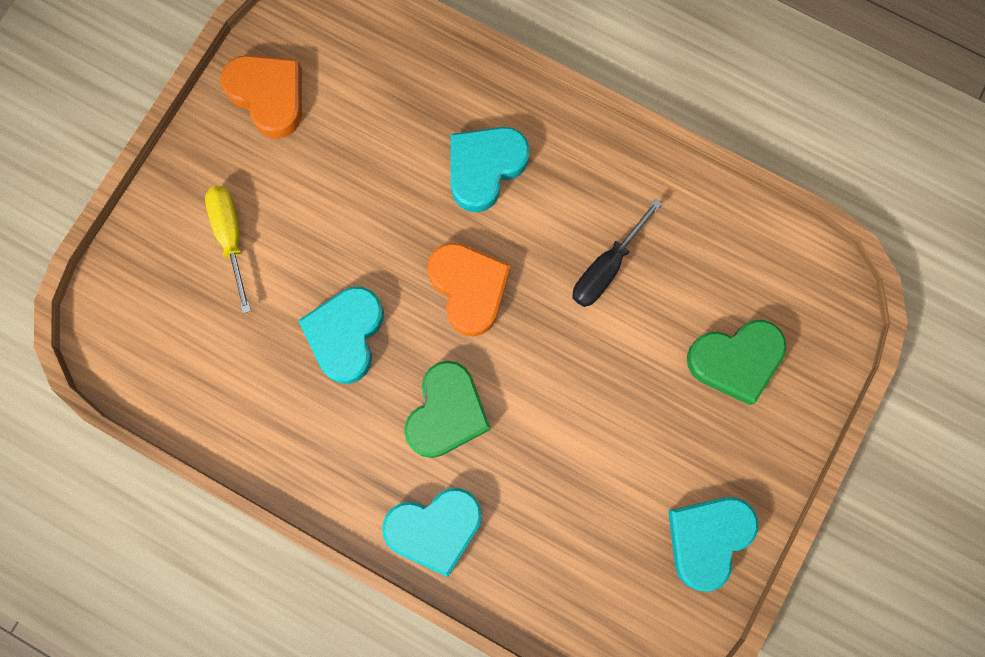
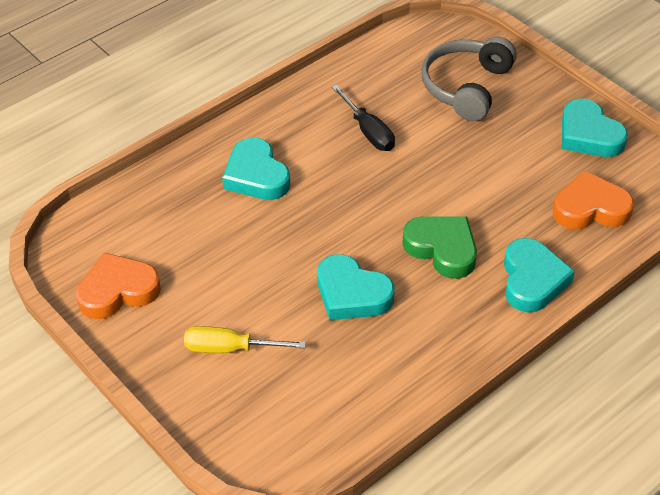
camera: 70 degrees left, 30 degrees down
(469, 288) = (348, 210): orange heart -> orange heart (590, 208)
(736, 361) = (466, 87): green heart -> grey headphones

